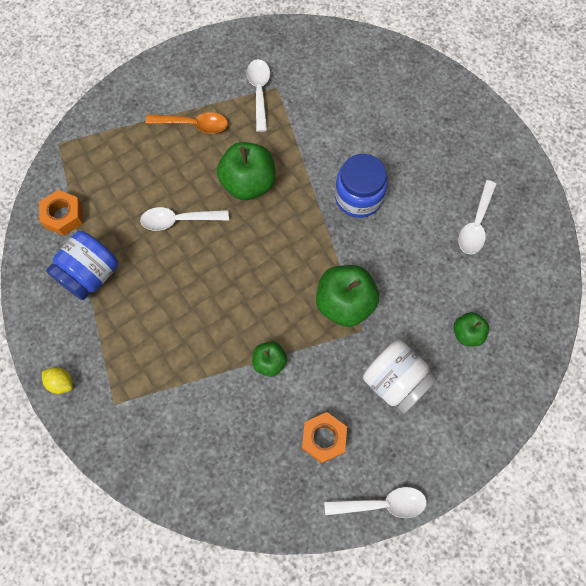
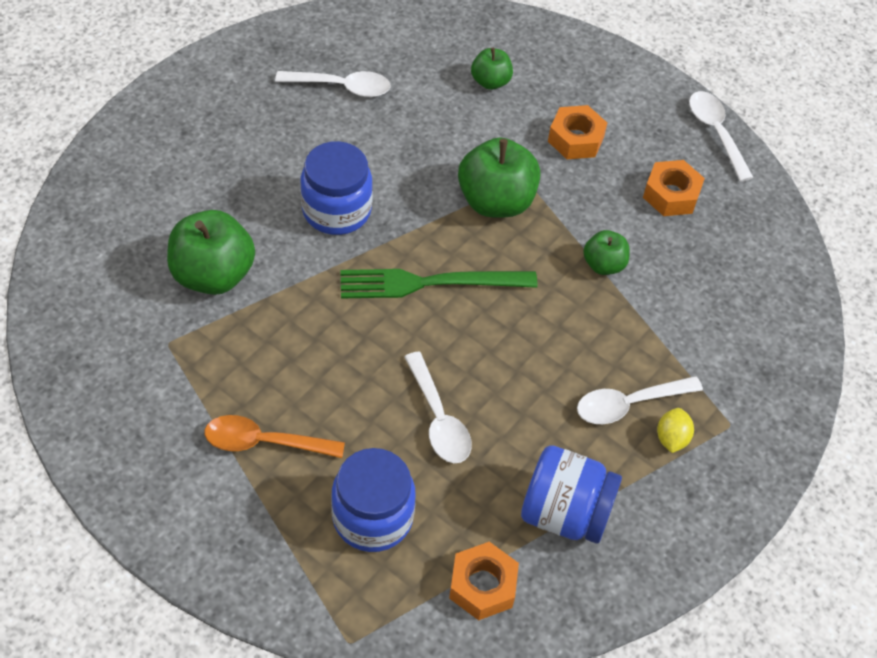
camera: 110 degrees left, 15 degrees down
(61, 382) = (733, 499): yellow lemon -> yellow lemon (671, 438)
(126, 170) = (372, 517): none -> blue jar
(193, 125) = (264, 442): orange spoon -> orange spoon turned 75 degrees counterclockwise
(248, 183) = (350, 343): green apple -> green apple (213, 275)
(259, 92) = (181, 364): white spoon -> white spoon (628, 404)
(283, 241) = (430, 283): none -> green fork
(395, 381) = (575, 139): white jar -> orange nut

